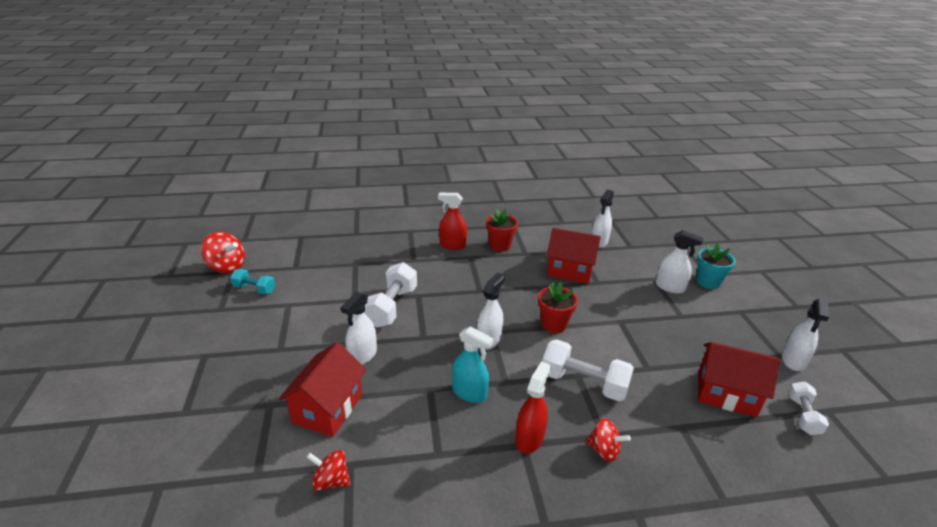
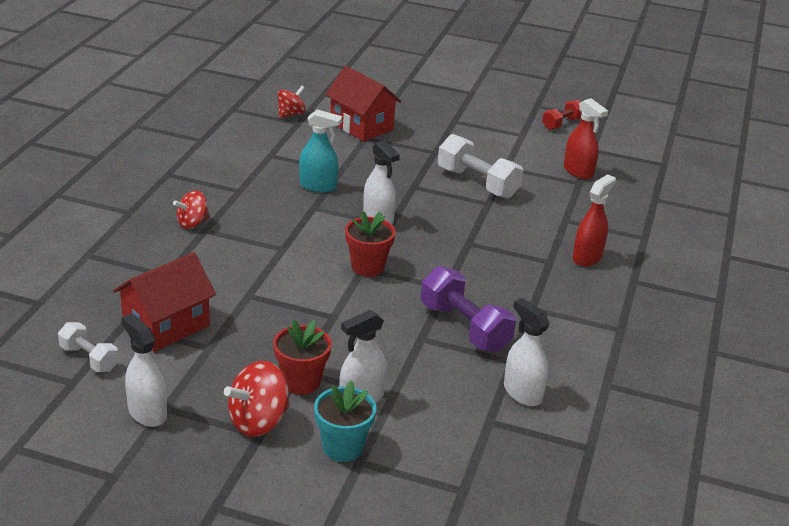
camera: 115 degrees right, 0 degrees up
(227, 267) = (614, 117): red spinning top -> red spinning top (258, 421)
(254, 289) = (562, 124): turquoise dumbbell -> red dumbbell
(362, 355) = (413, 152): white spray bottle -> none
(469, 393) = (318, 186): turquoise spray bottle -> turquoise spray bottle turned 135 degrees counterclockwise
(500, 245) = (565, 294): red flower pot -> red flower pot (301, 382)
(529, 438) = (241, 195): red spray bottle -> red spray bottle (578, 172)
(570, 270) = (464, 327): red house -> purple dumbbell
(583, 383) = (270, 247): white dumbbell -> none

